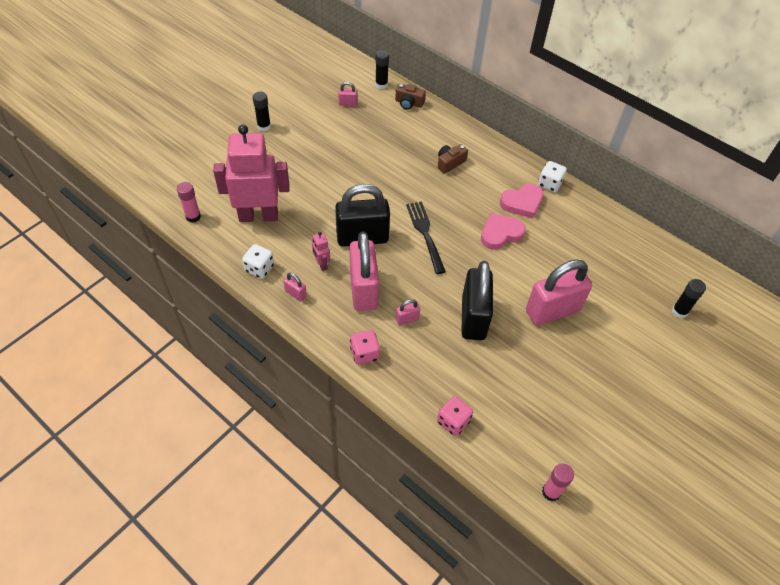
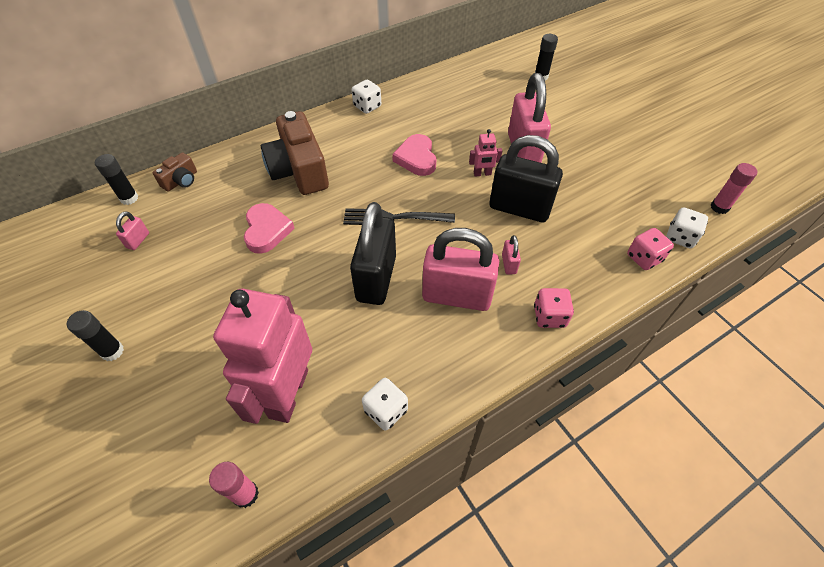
camera: 70 degrees left, 0 degrees up
(295, 294) = (443, 372): pink padlock -> none
(321, 264) = (403, 332): pink robot -> pink robot (482, 174)
(450, 163) = (299, 170): brown camera -> brown camera, size x2.07
(492, 453) = (680, 237): none -> white dice
(522, 203) = (383, 131): pink heart -> pink heart (267, 230)

